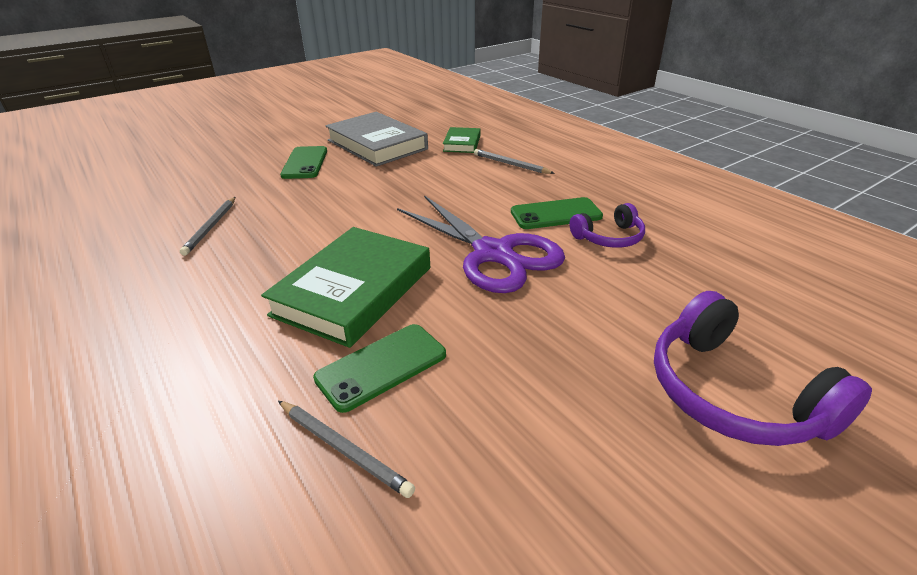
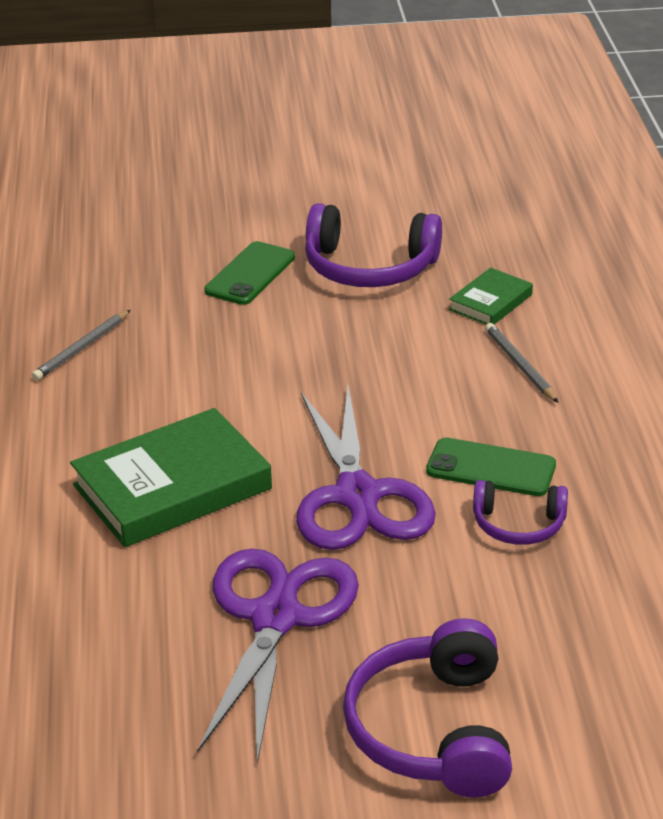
camera: 30 degrees right, 0 degrees up
(343, 448) = (58, 632): grey pencil -> none
(377, 145) = (369, 267): grey book -> purple headphones
(381, 366) = (139, 576): green phone -> none
(523, 355) = (275, 618): none -> purple scissors

